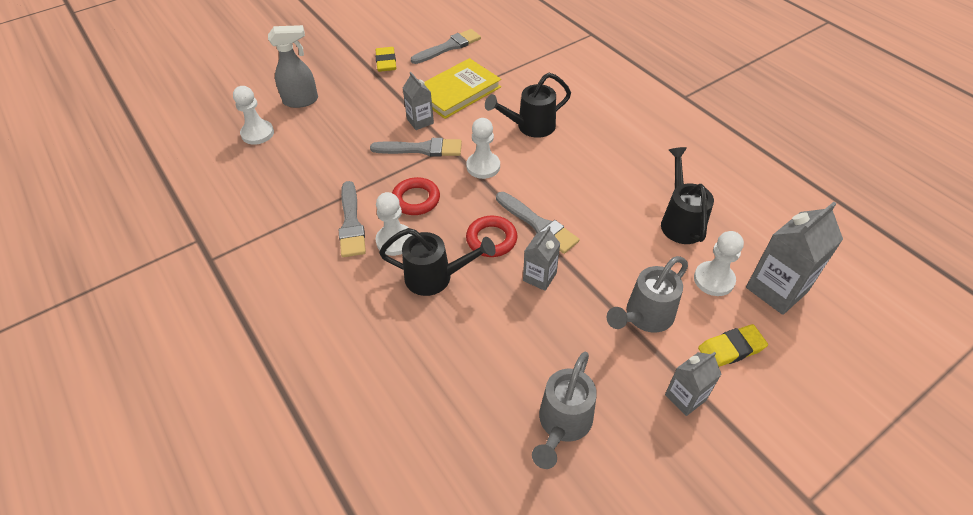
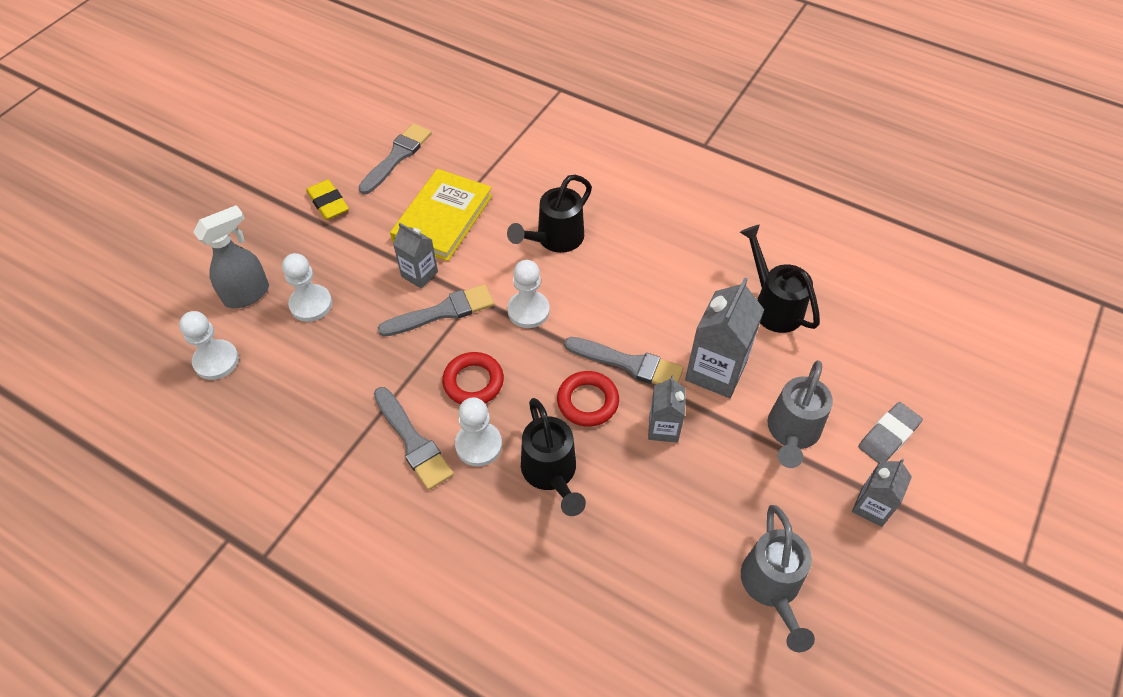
camera: 25 degrees left, 5 degrees up
(435, 277) = (551, 473): black watering can -> black watering can turned 90 degrees clockwise
(714, 280) = (837, 363): white pawn -> white pawn (311, 304)
(731, 349) = (888, 435): yellow eraser -> grey eraser
(776, 289) = (899, 352): grey carton -> grey carton (715, 371)

